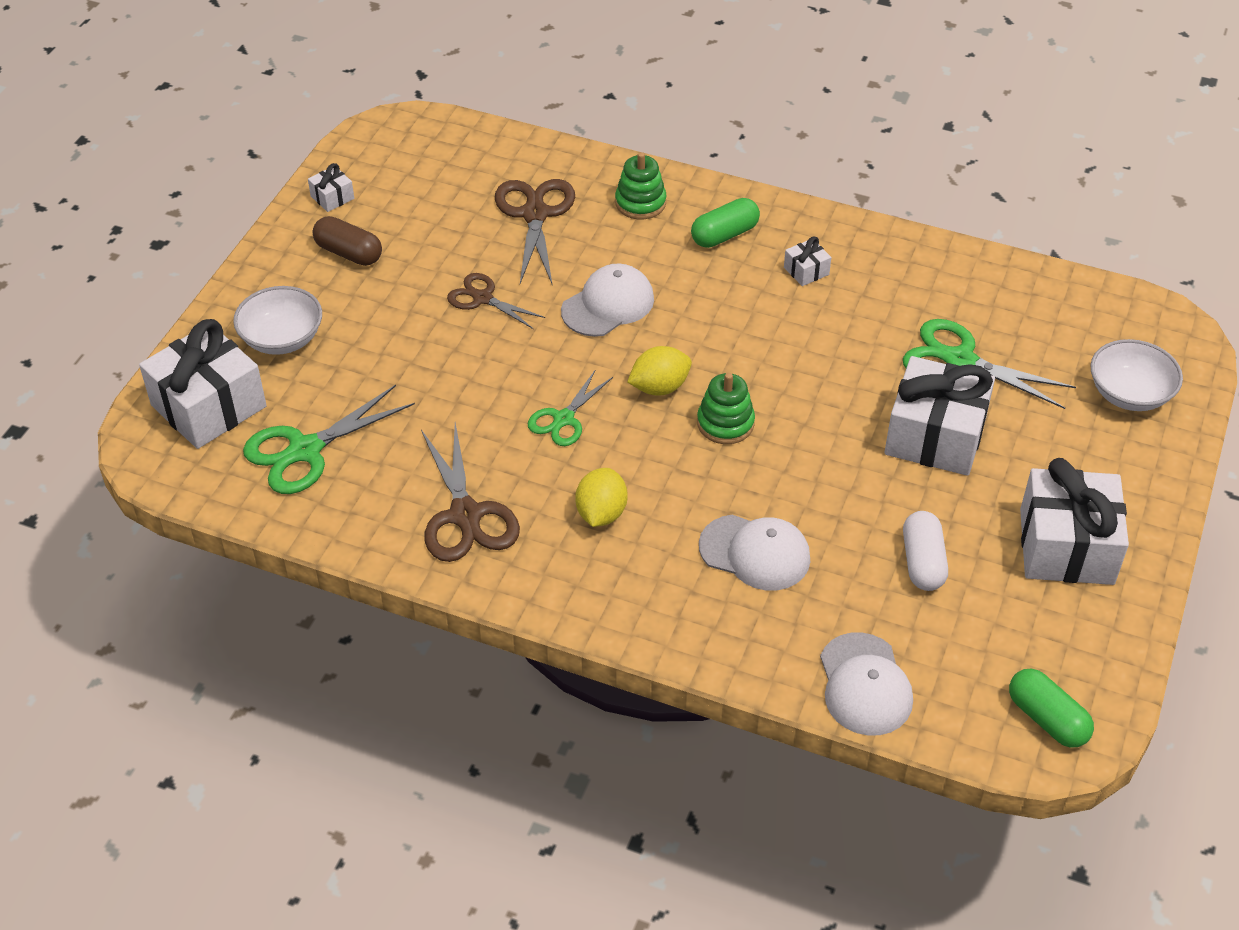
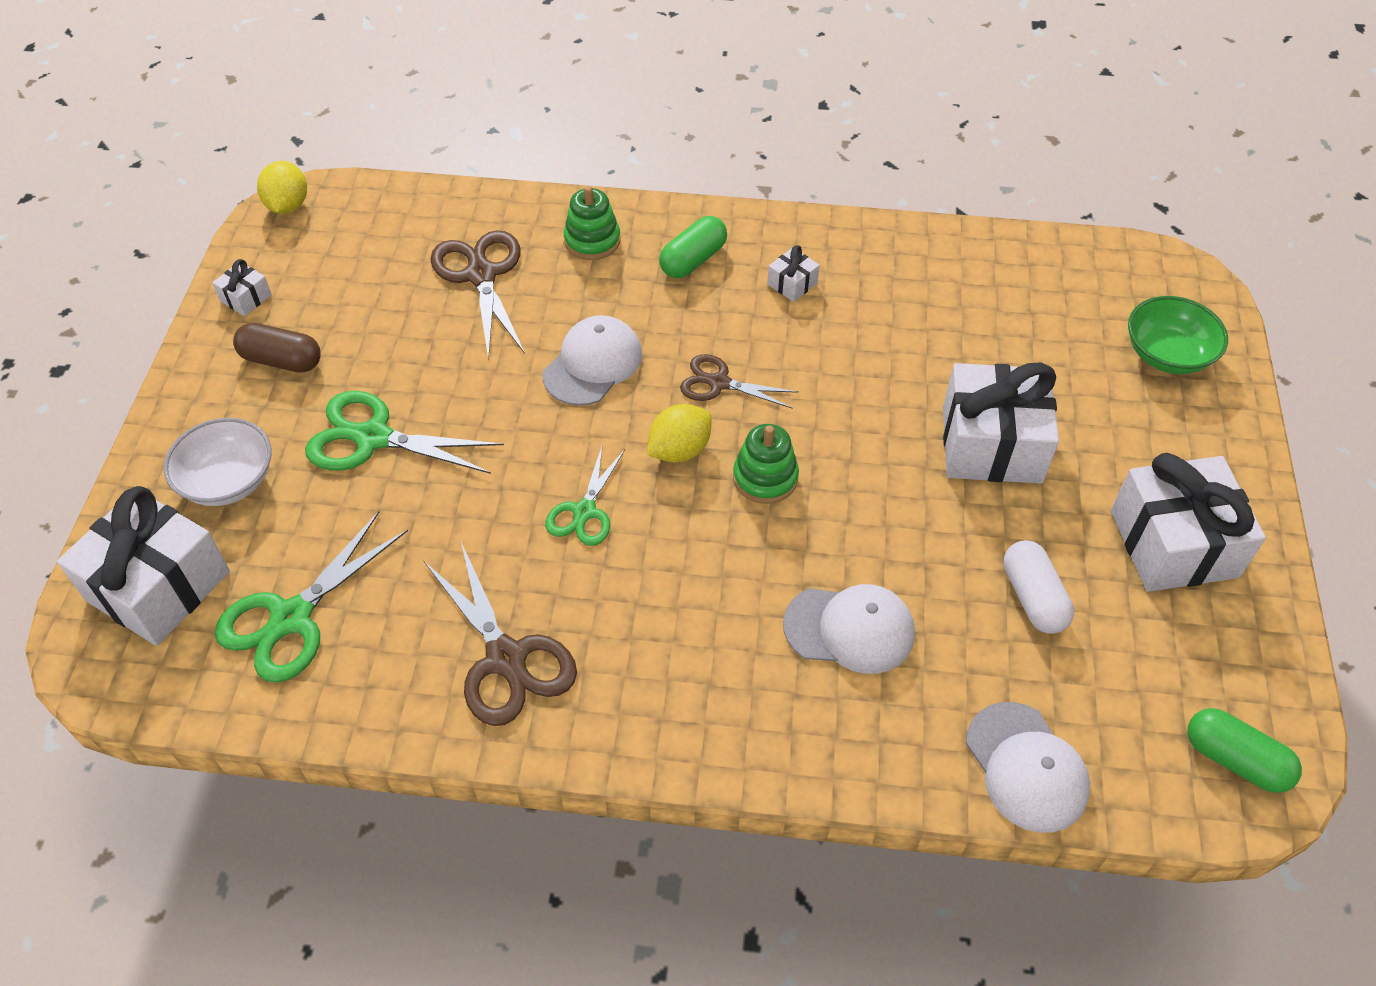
camera: 15 degrees left, 5 degrees up
(482, 298) = (450, 384): brown scissors -> brown scissors (719, 383)
(601, 513) = (662, 620): yellow lemon -> yellow lemon (288, 205)
(959, 361) = (985, 353): green scissors -> green scissors (373, 438)
(1129, 393) = (1167, 354): white bowl -> green bowl

